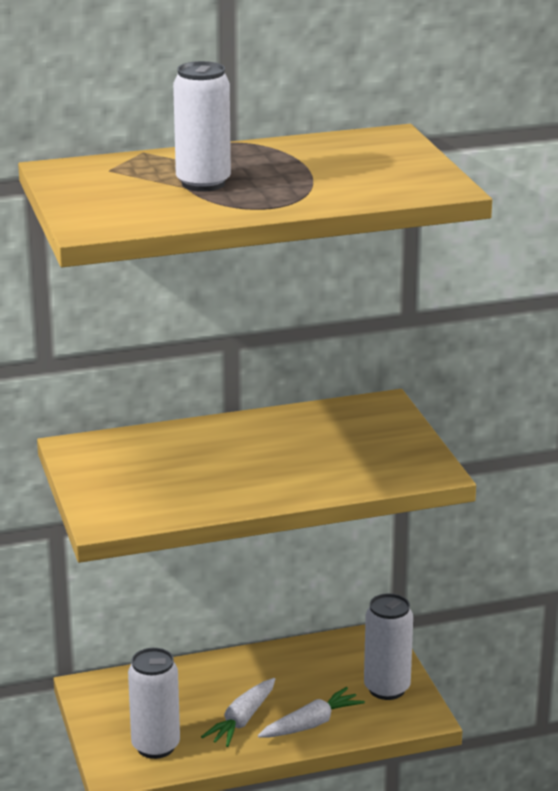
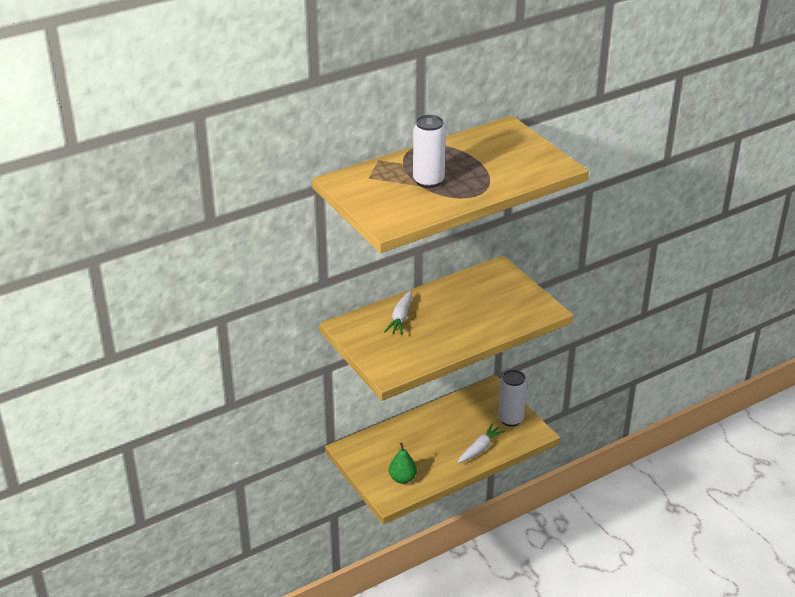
camera: 15 degrees left, 10 degrees up
(155, 746) = (402, 478): white can -> green pear
(242, 720) = (442, 453): white carrot -> white carrot (400, 318)

